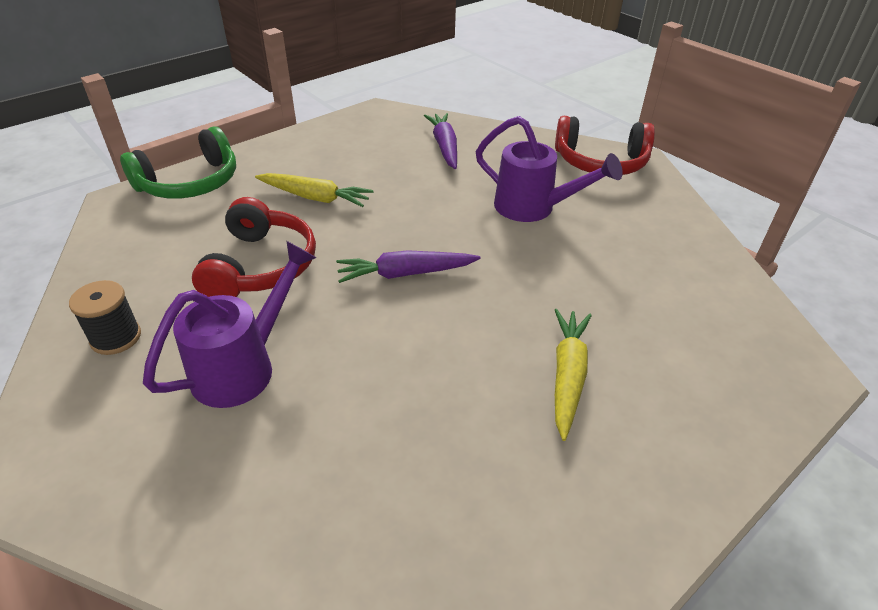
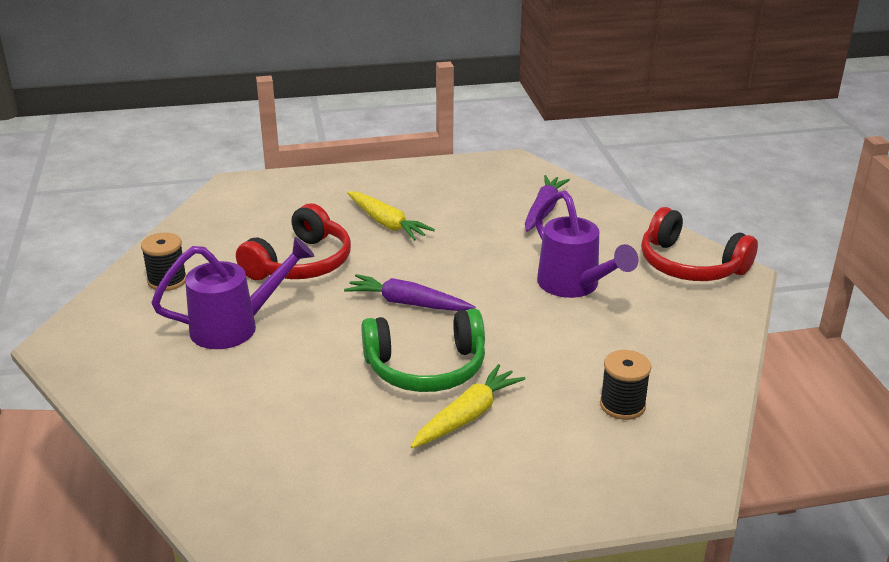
camera: 30 degrees right, 10 degrees down
(190, 182) = (297, 184): green headphones -> green headphones (426, 367)
(678, 308) = (622, 405): none -> black spool

